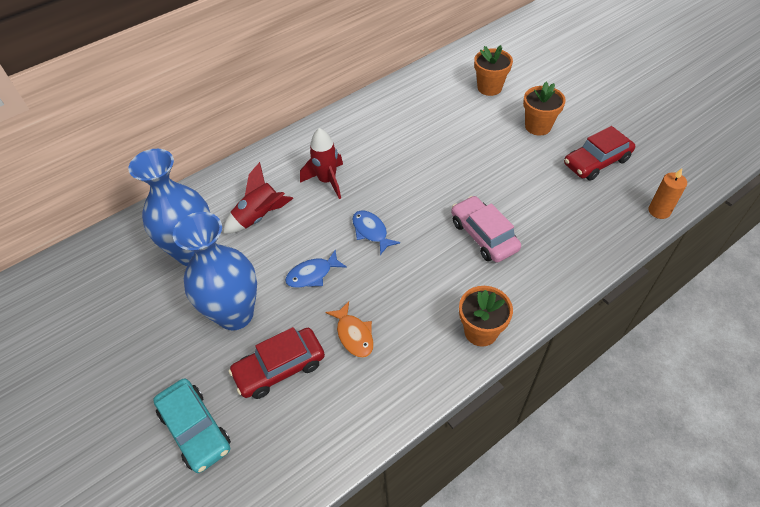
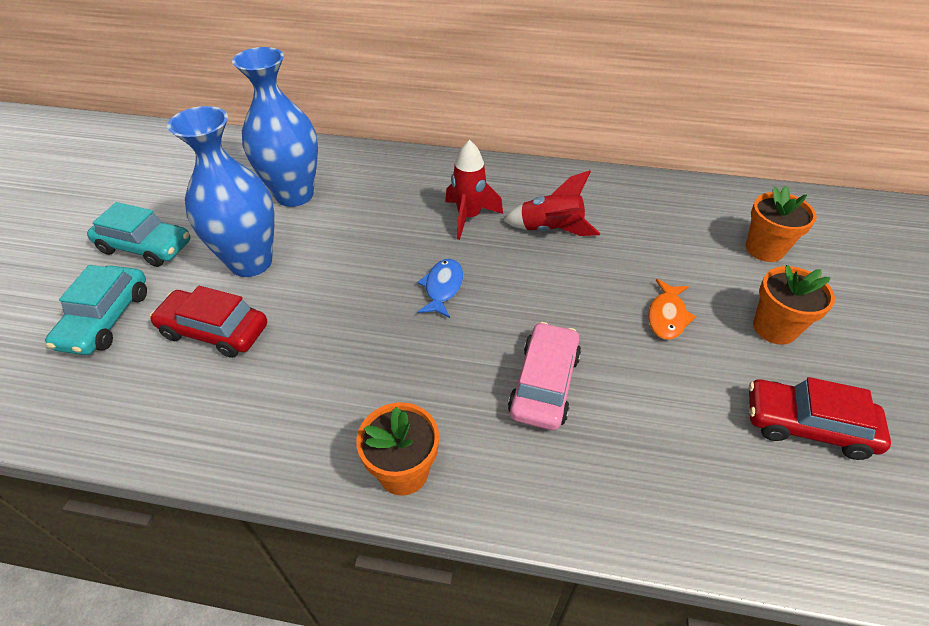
camera: 45 degrees right, 5 degrees down
(141, 370) = (145, 247): none -> turquoise car
(260, 217) = (375, 205): red rocket -> red rocket (551, 230)
(312, 274) = (345, 281): blue fish -> none
(354, 335) = (299, 360): orange fish -> orange fish (667, 316)
(659, 211) = (828, 563): orange candle -> none

